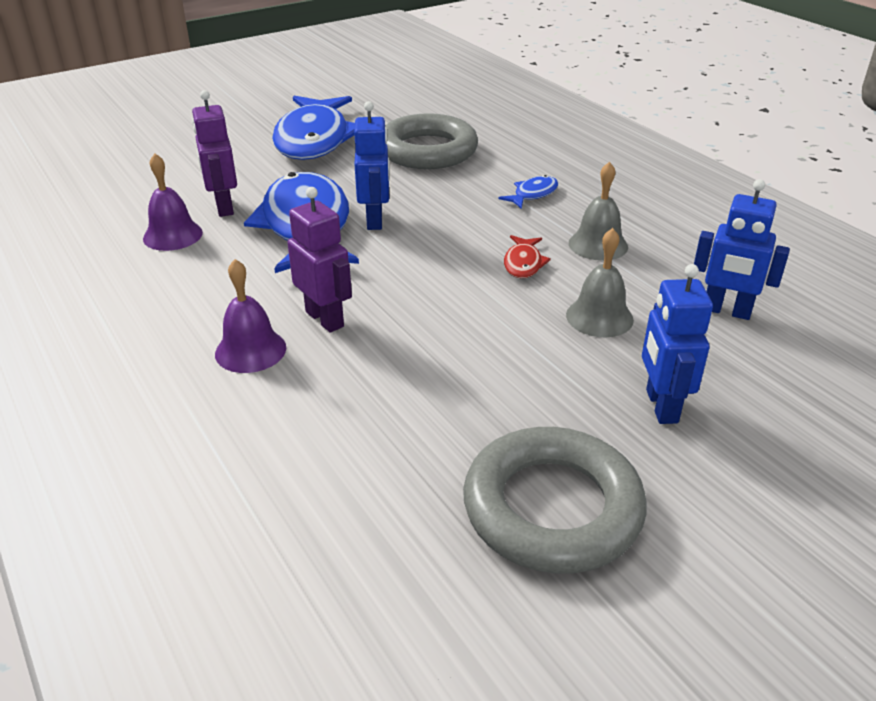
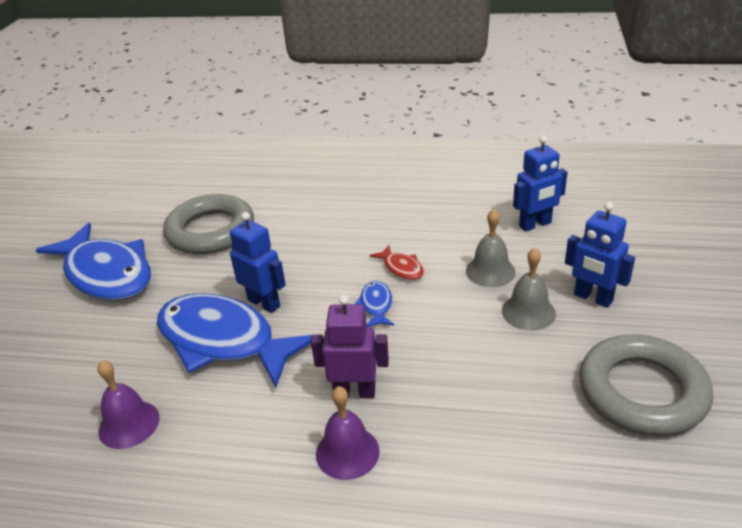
camera: 45 degrees left, 0 degrees up
(223, 207) = (130, 373): purple robot -> none
(533, 194) = (331, 220): blue fish -> blue fish (376, 305)
(598, 245) = (419, 228): grey bell -> grey bell (528, 312)

